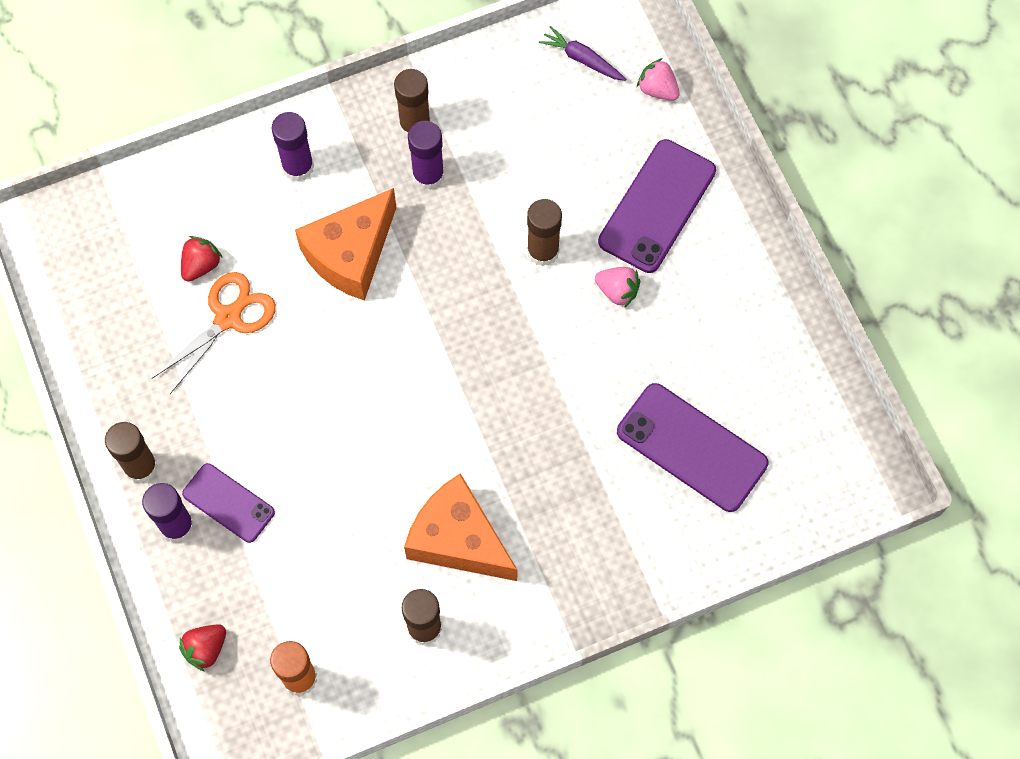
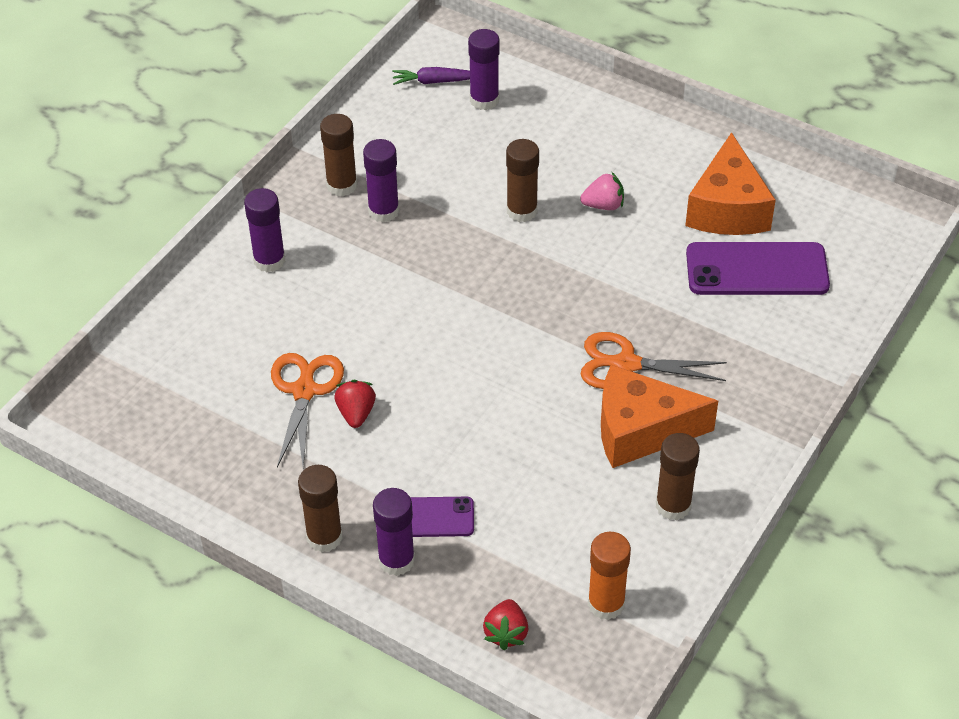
camera: 35 degrees left, 20 degrees down
(201, 265) = (247, 368): red strawberry -> red strawberry (356, 413)
(350, 254) = (369, 293): orange cheese -> orange cheese (727, 208)
(500, 467) = (626, 364): none -> orange scissors
(608, 108) = (484, 100): none -> purple glue stick
(657, 89) = (510, 71): pink strawberry -> none
(657, 206) = (580, 139): purple phone -> none

